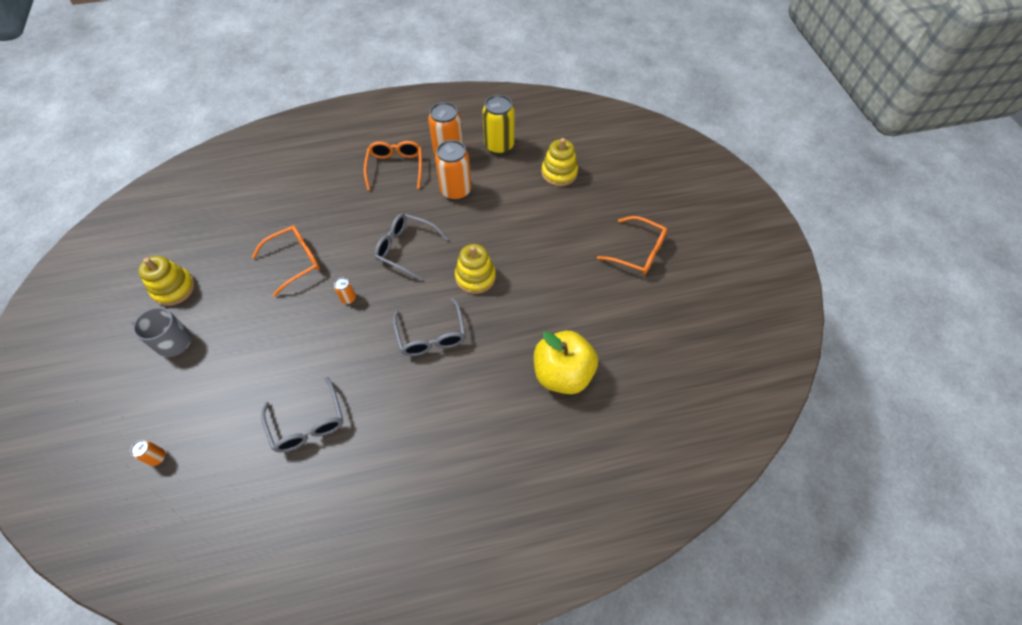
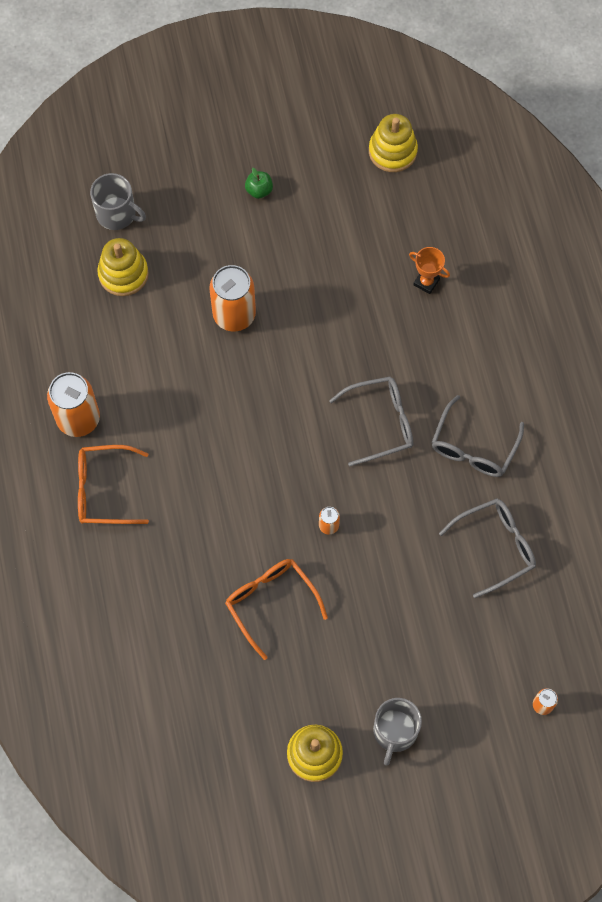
camera: 90 degrees left, 10 degrees up
(406, 248) = (251, 463): grey glasses -> grey glasses (473, 447)
(456, 191) = (152, 406): orange can -> orange can (234, 315)
(475, 277) = (296, 376): yellow stacking toy -> yellow stacking toy (392, 151)
(499, 146) = (67, 351): yellow can -> none
(562, 373) = (426, 282): yellow apple -> orange trophy
(607, 168) = (117, 214): none -> grey mug
(638, 252) = (259, 190): orange glasses -> green apple

